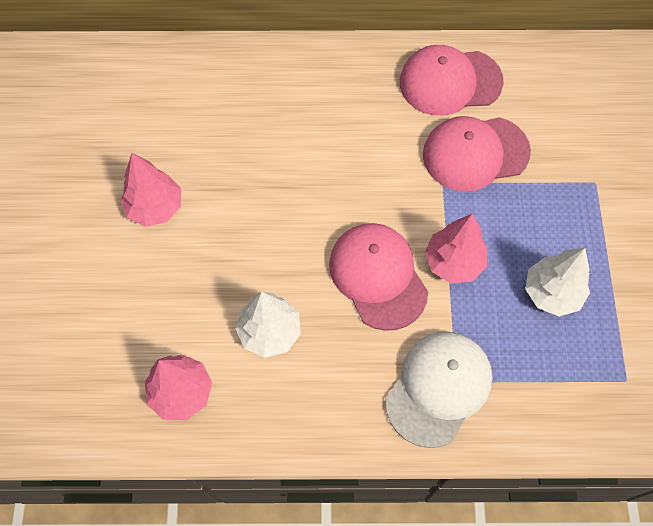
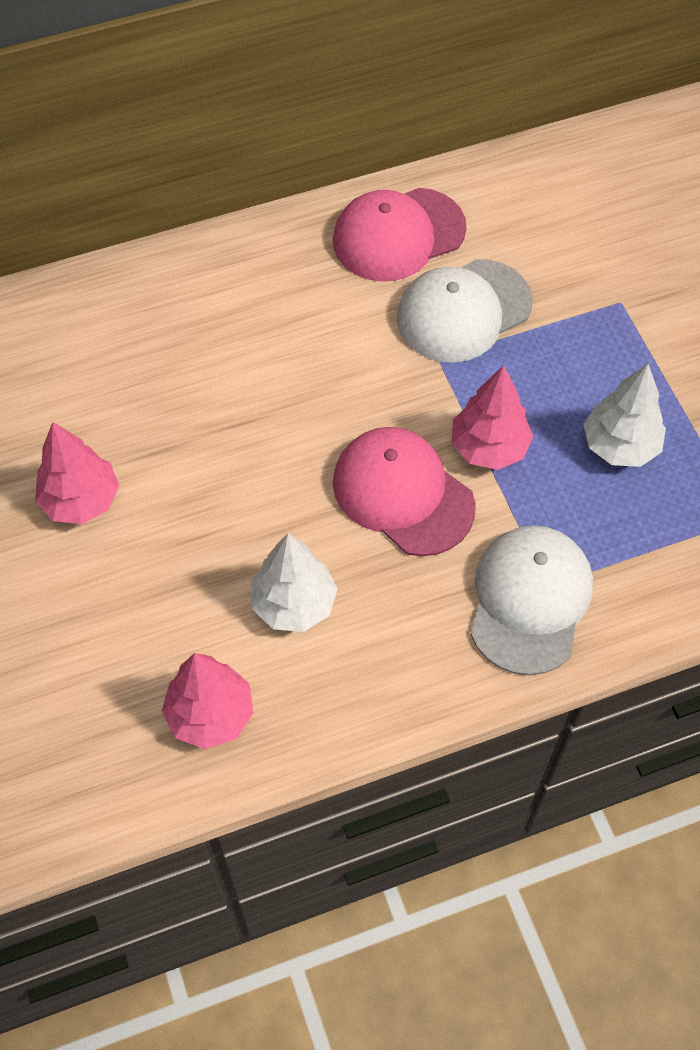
camera: 20 degrees left, 5 degrees down
(475, 153) = (463, 311): pink cap -> white cap

